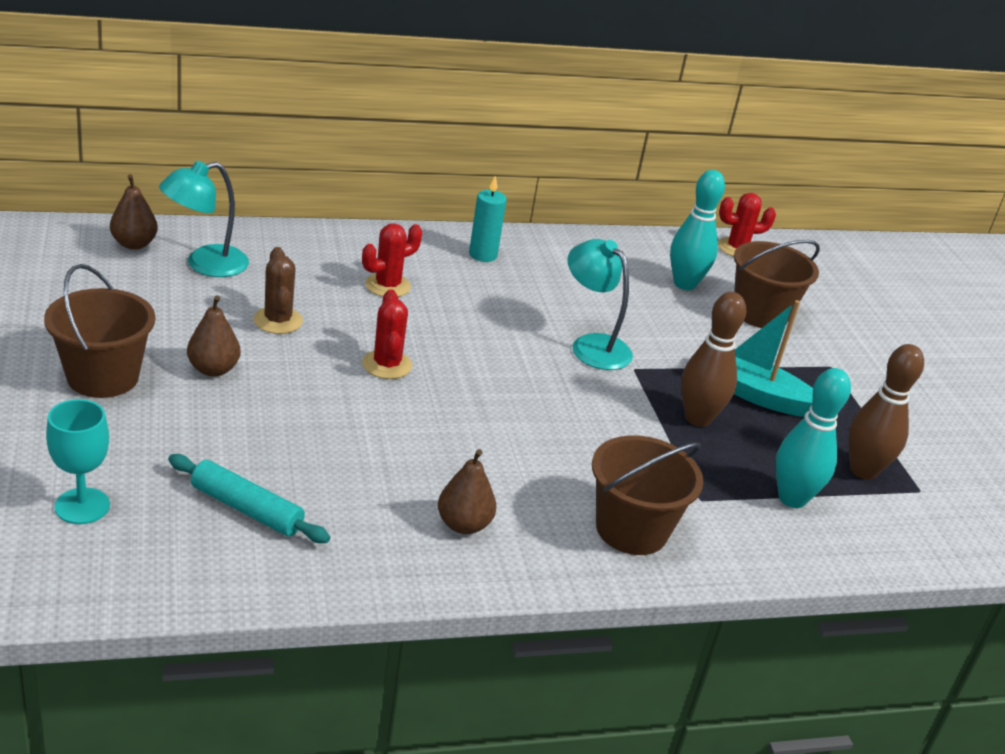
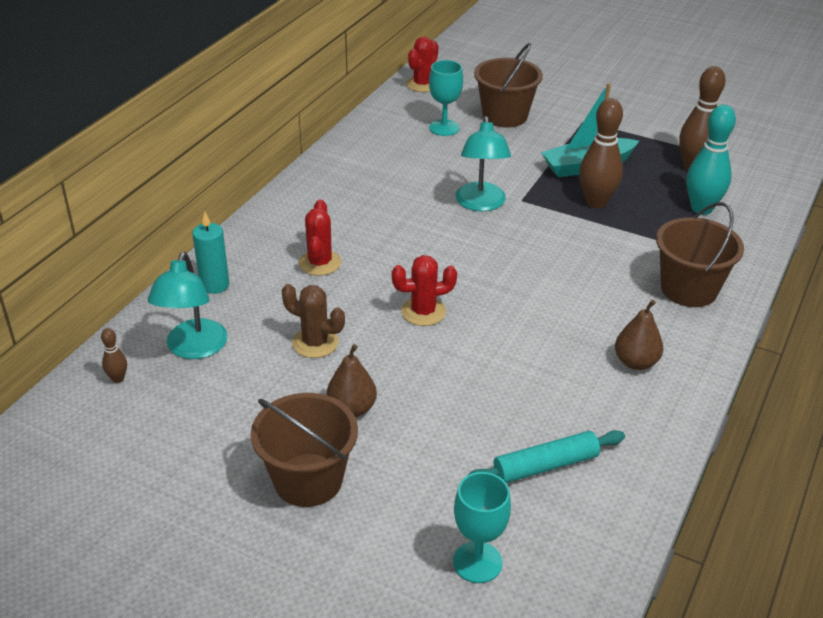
camera: 45 degrees left, 5 degrees up
(134, 244) = (118, 378): brown pear -> brown bowling pin
(387, 365) = (423, 312): red cactus -> red cactus turned 45 degrees counterclockwise
(483, 255) = (323, 197): turquoise candle -> turquoise candle (214, 285)
(592, 345) = (481, 204): turquoise lamp -> turquoise lamp turned 90 degrees counterclockwise
(684, 284) = (444, 128): turquoise bowling pin -> turquoise goblet

